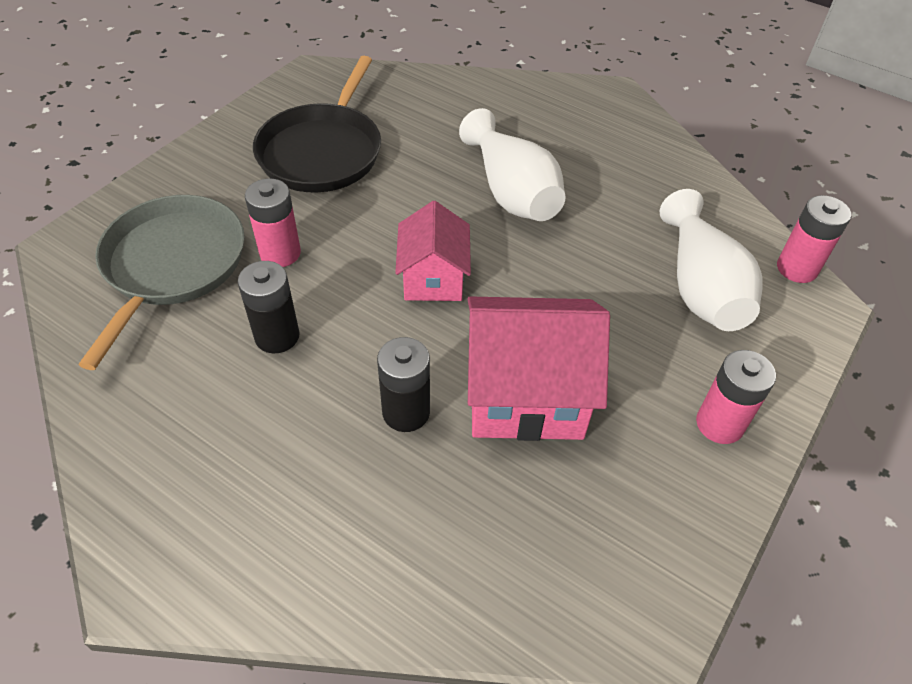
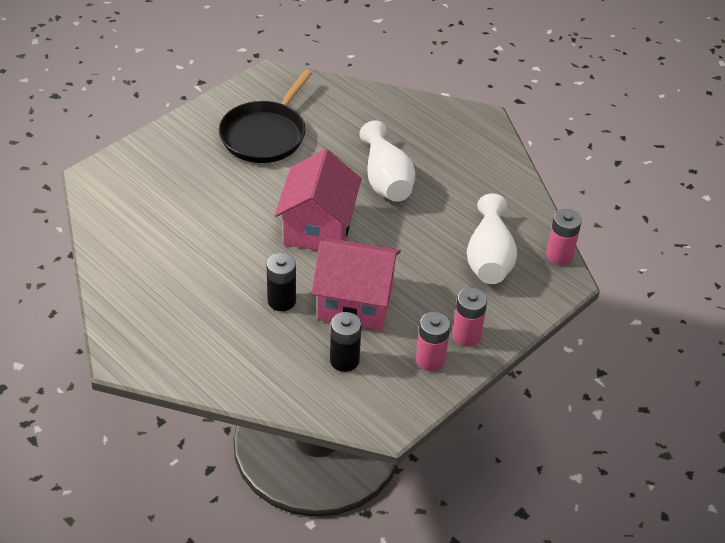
camera: 10 degrees right, 5 degrees down
(172, 265) = (156, 197): grey pan -> none
(277, 336) = (214, 248): black battery -> black battery (344, 360)
(280, 253) = (225, 199): pink battery -> pink battery (430, 360)
(433, 278) = (318, 228): pink house -> pink house, size x1.60

